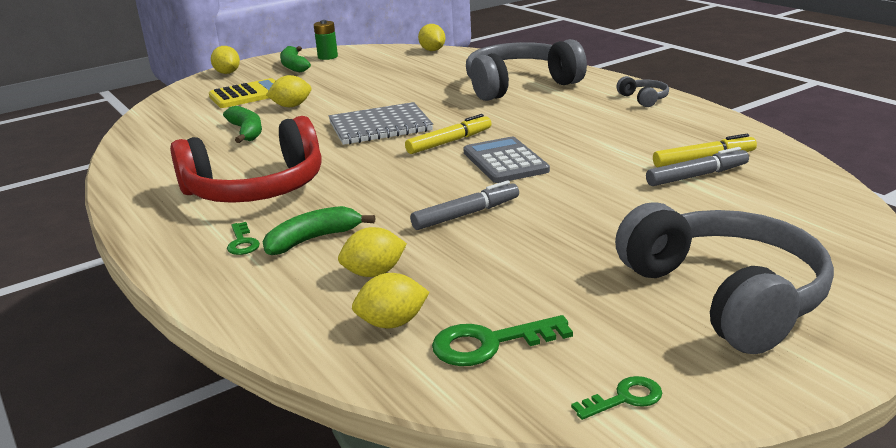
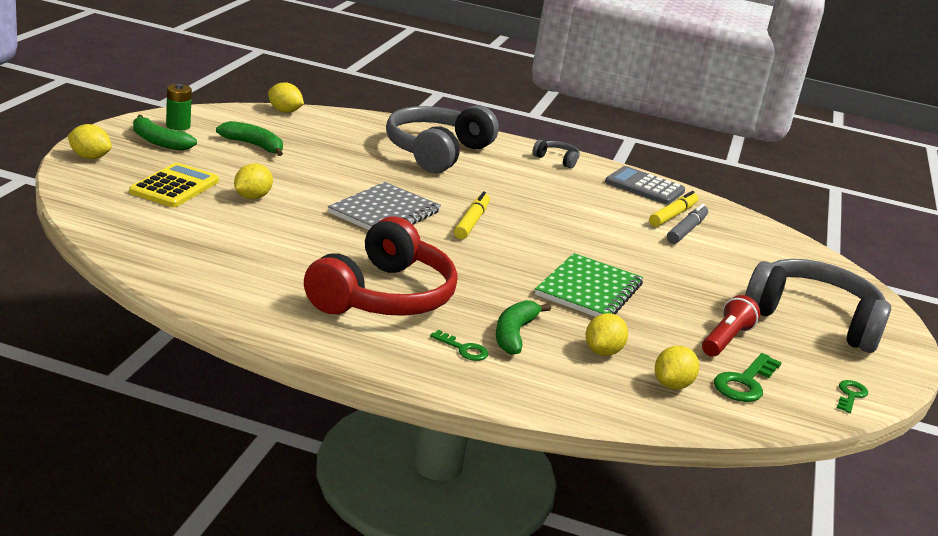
camera: 45 degrees left, 0 degrees up
(246, 132) = (259, 234): green banana -> green banana (254, 145)
(466, 214) = (588, 290): grey marker -> green notebook
(505, 161) = (544, 236): grey calculator -> grey calculator (644, 187)
(548, 292) = (725, 339): none -> red flashlight

